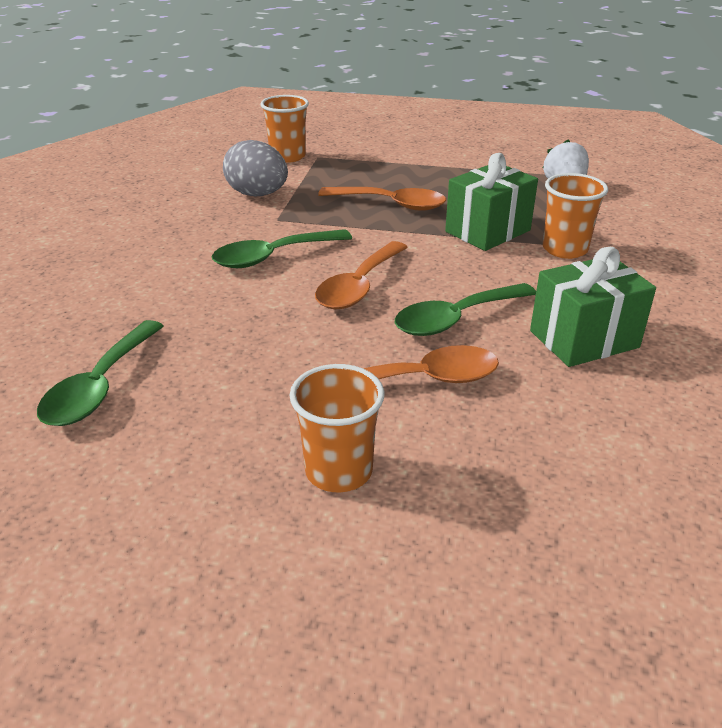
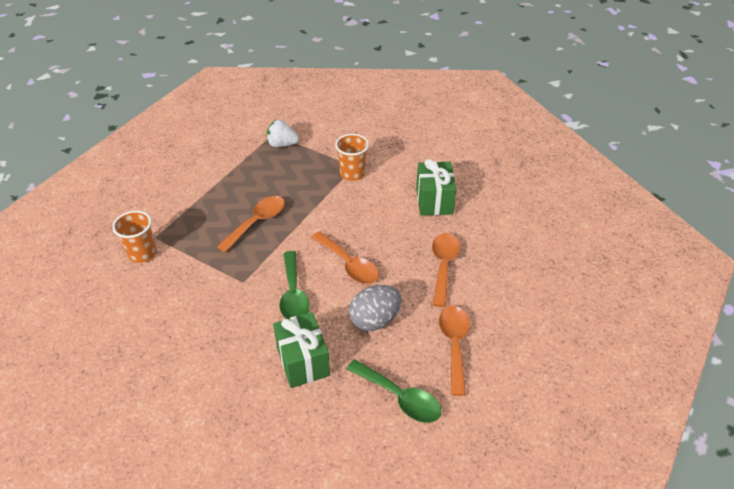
camera: 70 degrees left, 10 degrees up
(230, 427) = (454, 345): none -> orange spoon
(257, 194) = (198, 284): grey egg -> grey egg (375, 320)
(339, 471) = (497, 312): orange cup -> none
(456, 318) = (398, 237): green spoon -> none
(487, 231) = (316, 194): green gift -> green gift (303, 361)

